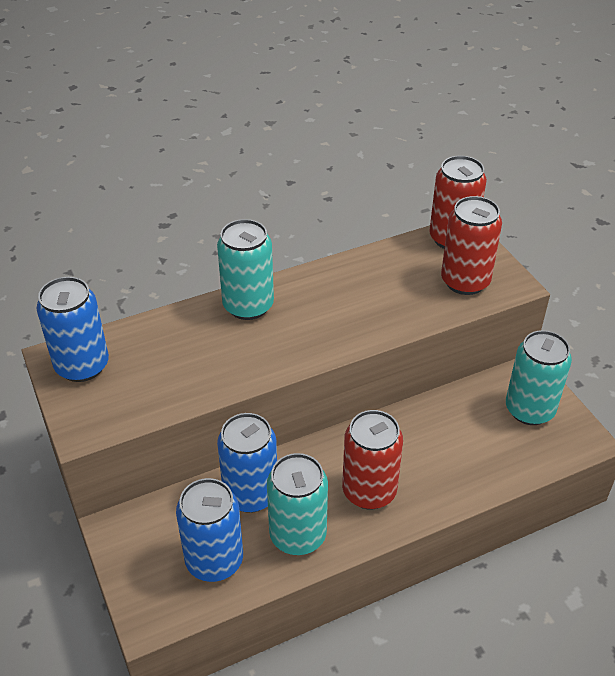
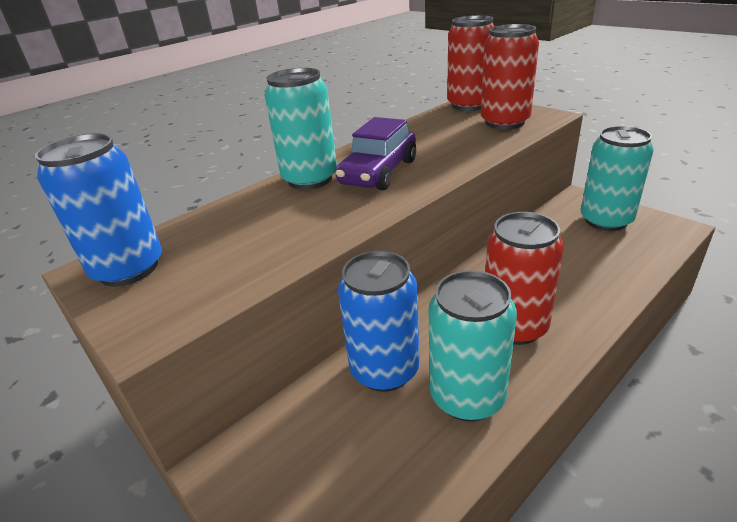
camera: 15 degrees left, 10 degrees down
(214, 560) = (379, 464): blue can -> none
(309, 317) = (378, 172): none -> purple car

